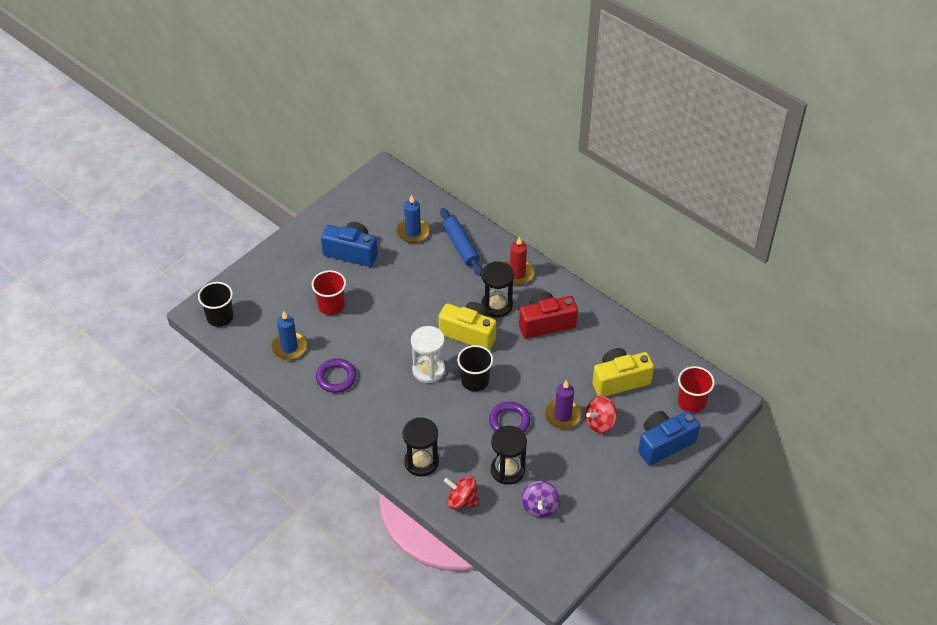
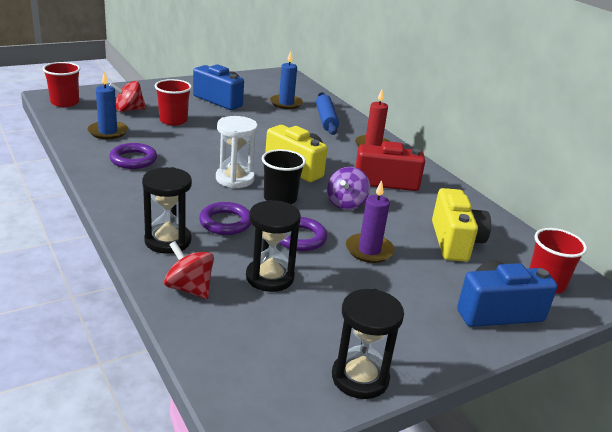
camera: 15 degrees right, 20 degrees down
(220, 317) = (65, 102): black cup -> red cup
(449, 426) = (225, 222): none -> purple ring
(497, 305) = (339, 158): black hourglass -> black hourglass (360, 378)
(540, 507) = (290, 325): purple spinning top -> purple spinning top (346, 203)
(600, 423) = (414, 269): red spinning top -> red spinning top (129, 110)
(619, 380) = (455, 241): yellow camera -> yellow camera turned 90 degrees clockwise

